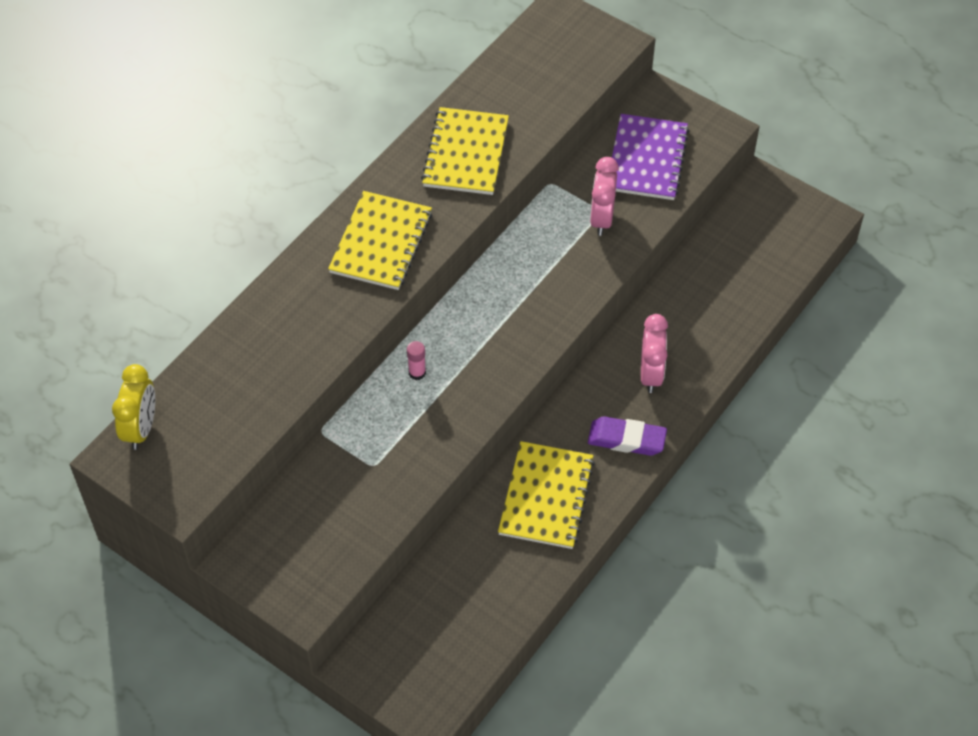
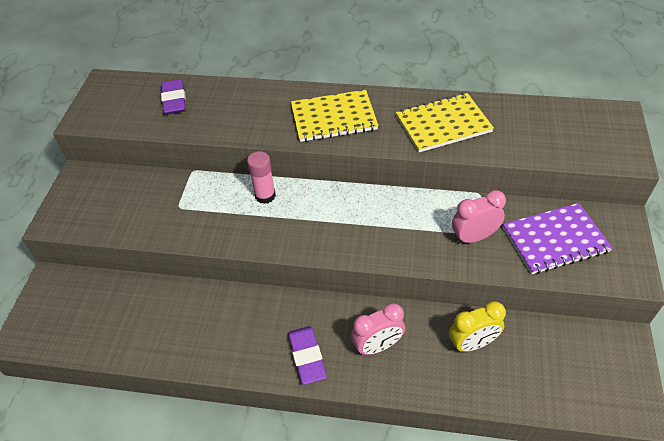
camera: 65 degrees right, 5 degrees down
(141, 428) = (128, 83): yellow clock -> yellow clock (472, 344)
(222, 388) = (174, 100): none -> purple eraser
(417, 373) = (265, 196): pink glue stick -> pink glue stick, size x1.58
(546, 497) = (228, 327): yellow notebook -> none

